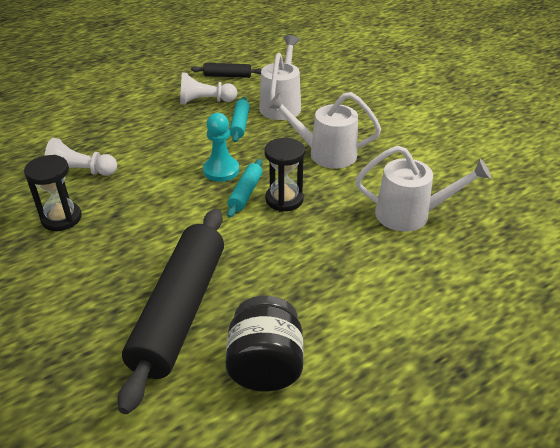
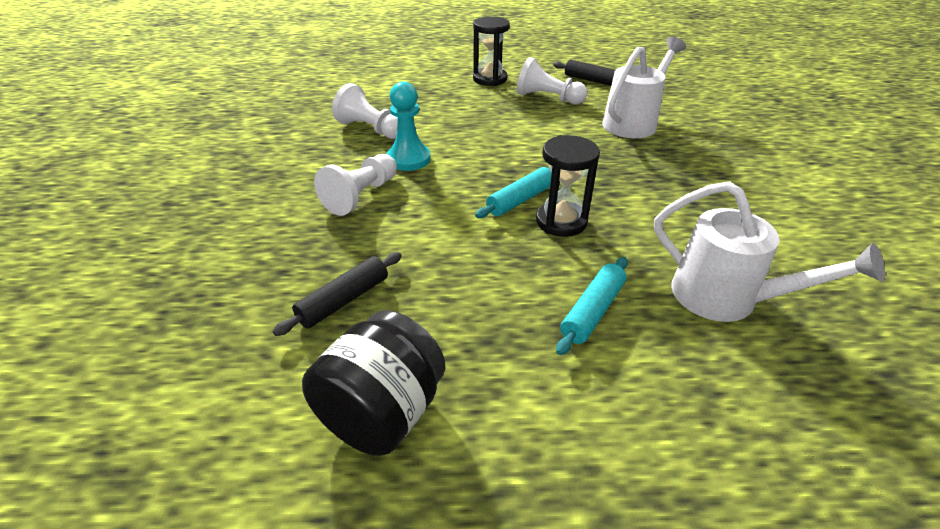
camera: 30 degrees right, 0 degrees up
(61, 218) = (316, 165): black hourglass -> black hourglass (490, 79)
(124, 231) = (361, 196): none -> white pawn
(180, 311) = (344, 300): black rolling pin -> black rolling pin, size x0.45
(221, 170) = (511, 168): turquoise pawn -> turquoise pawn (408, 159)
(240, 124) = (569, 129): turquoise rolling pin -> turquoise rolling pin (592, 311)
(325, 154) = (651, 187): white watering can -> none

